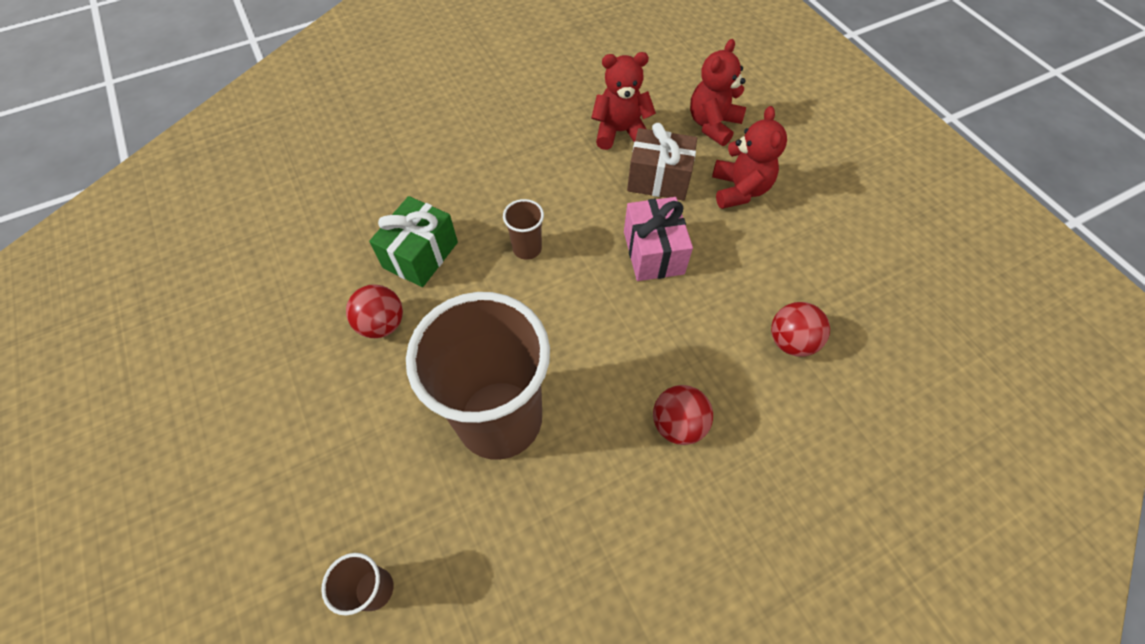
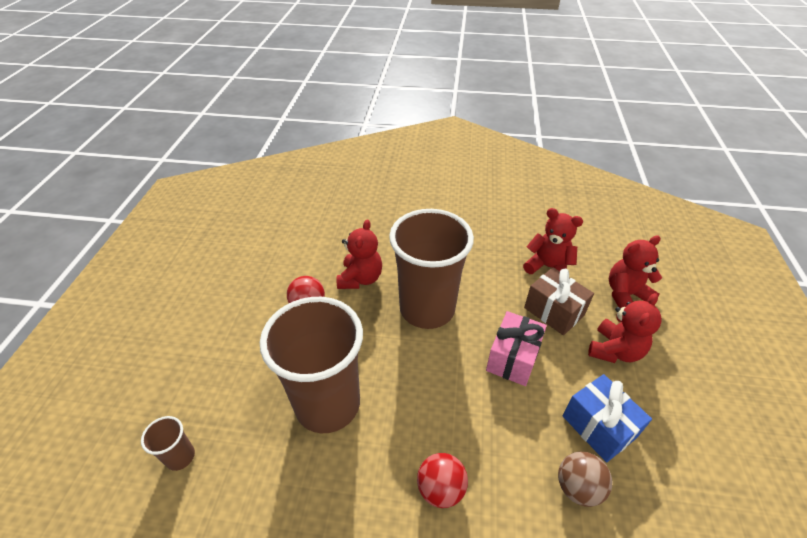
camera: 35 degrees right, 15 degrees down
(421, 255) = (360, 278): green gift -> red teddy bear
(527, 248) = (427, 309): brown cup -> brown cup, size x2.48
(772, 274) = (598, 426): none -> blue gift
(791, 341) = (578, 487): red ball -> brown ball

